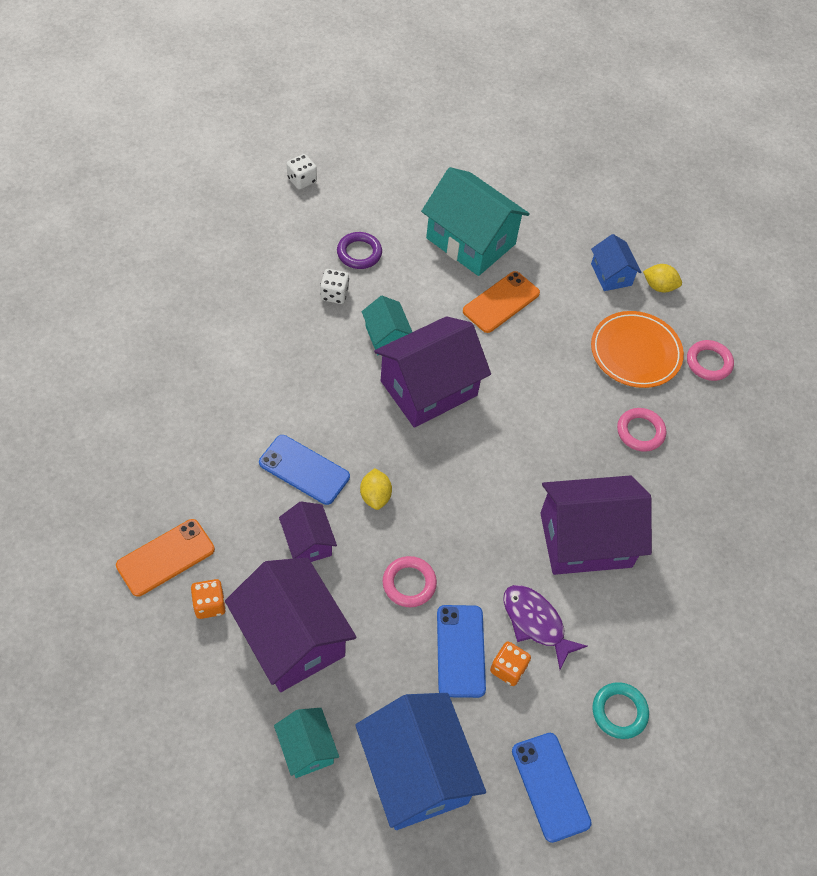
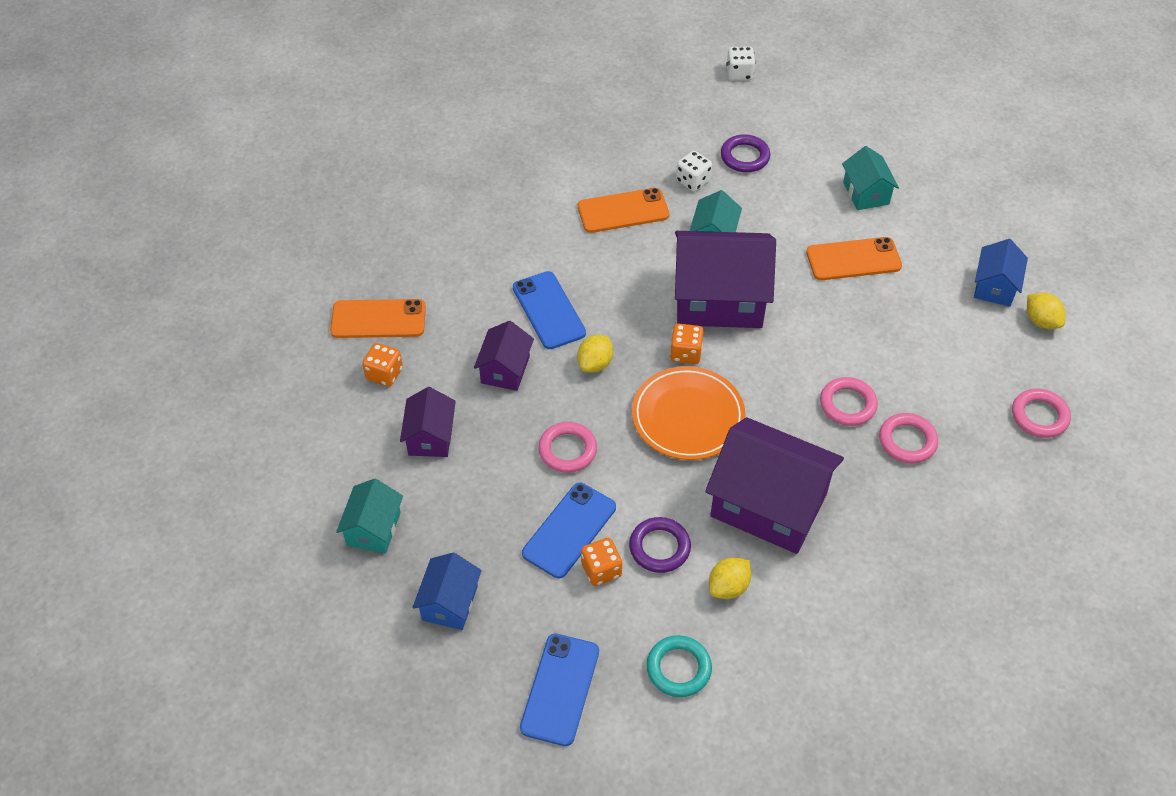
camera: 40 degrees right, 5 degrees down
(291, 638) = (430, 437): purple house -> purple house, size x0.52
(298, 349) = (623, 211): none -> orange phone
(416, 772) = (450, 603): blue house -> blue house, size x0.52
(437, 448) = (685, 353): none -> orange dice
(470, 241) = (866, 193): turquoise house -> turquoise house, size x0.52
(536, 623) = (659, 547): purple fish -> purple ring
(581, 425) = (847, 404): none -> pink ring
(605, 624) = (728, 587): none -> yellow lemon
(635, 352) = (962, 368): orange plate -> orange plate (688, 416)

